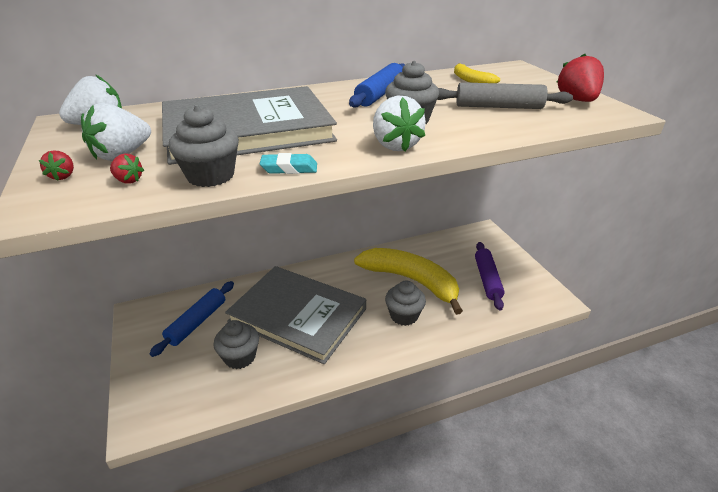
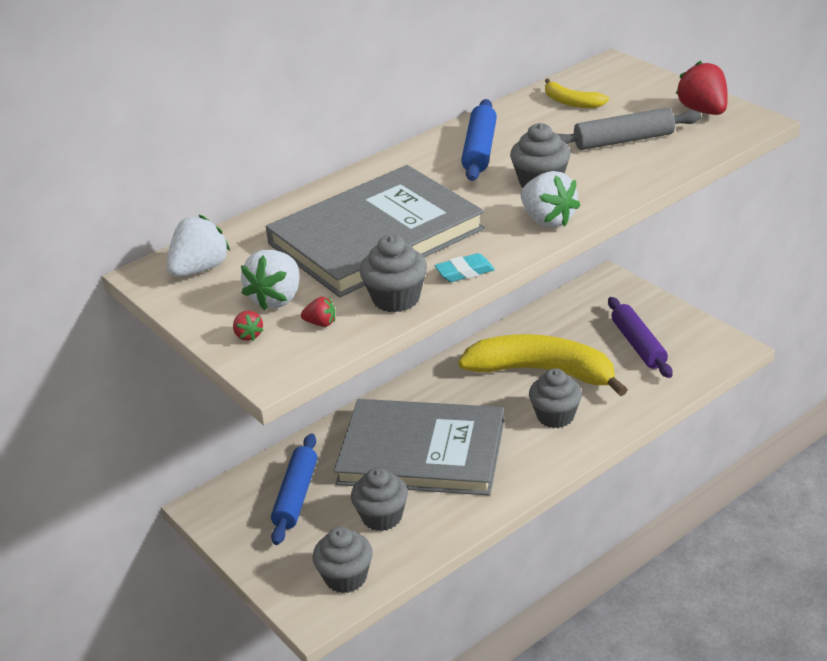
camera: 15 degrees left, 0 degrees up
(182, 399) = (345, 577): none -> grey cupcake

